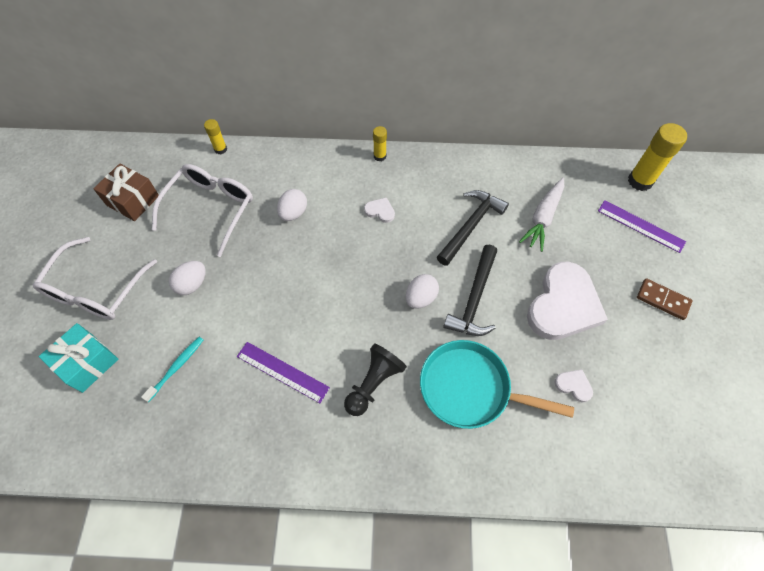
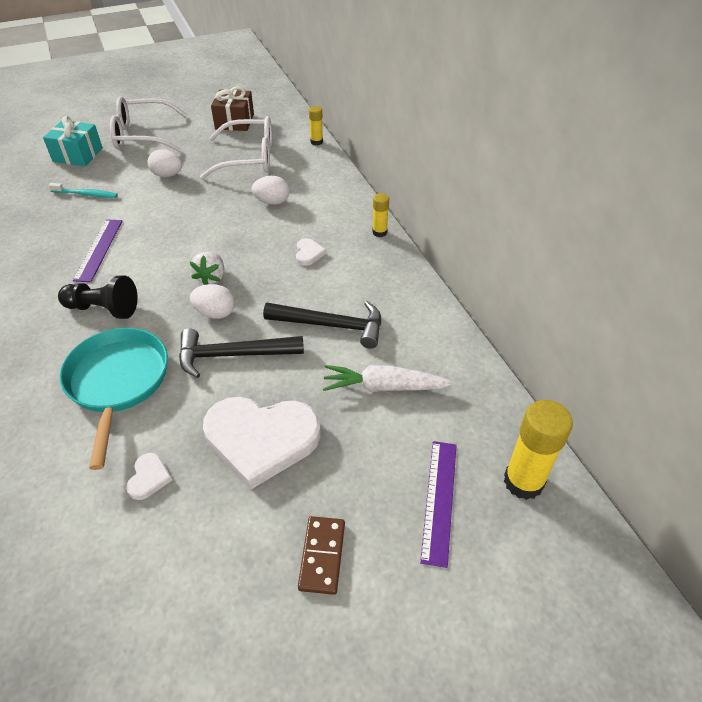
camera: 65 degrees right, 15 degrees down
(374, 289) = (211, 277): none -> white strawberry

